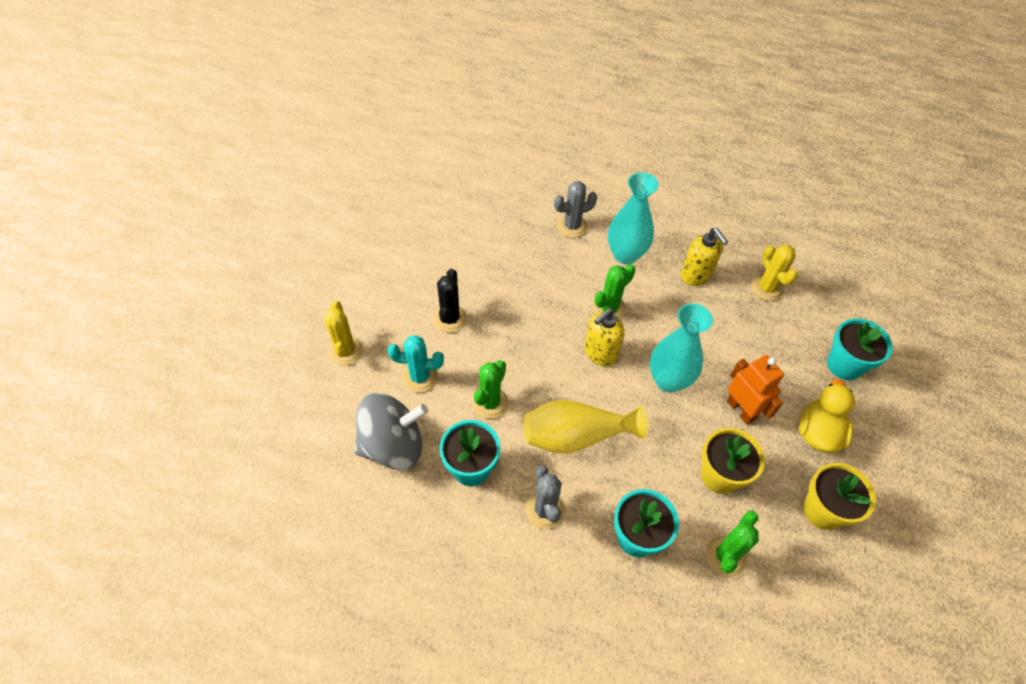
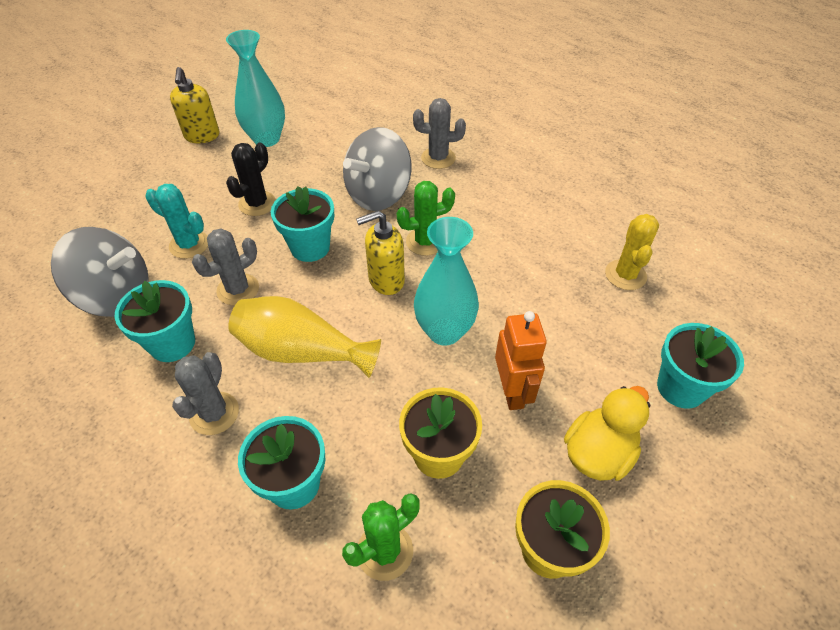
camera: 25 degrees right, 5 degrees down
(346, 351) = (141, 202): yellow cactus -> none
(490, 403) = (238, 289): green cactus -> grey cactus
(522, 345) = (310, 247): none -> turquoise flower pot
(545, 277) = (378, 195): none -> grey spinning top
(625, 255) = (478, 198): turquoise vase -> turquoise vase (266, 139)
(696, 276) = (545, 238): yellow soap dispenser -> yellow soap dispenser (202, 136)

